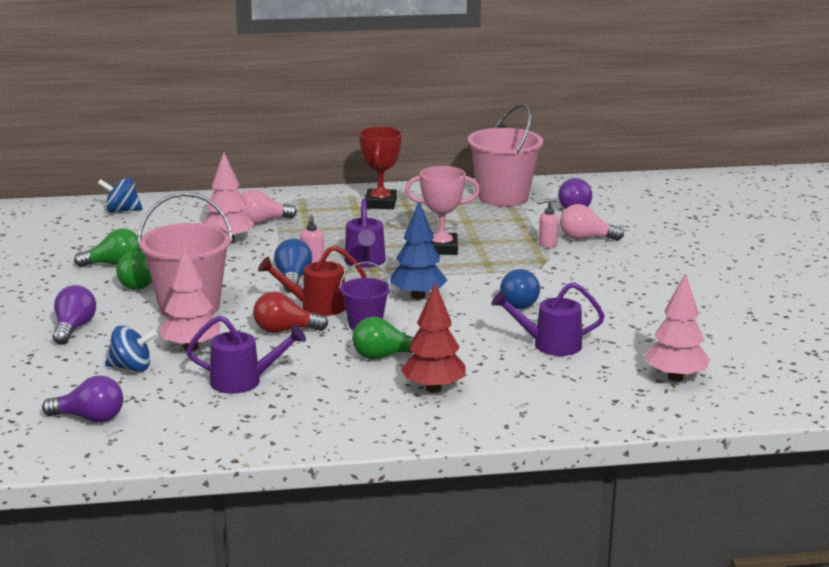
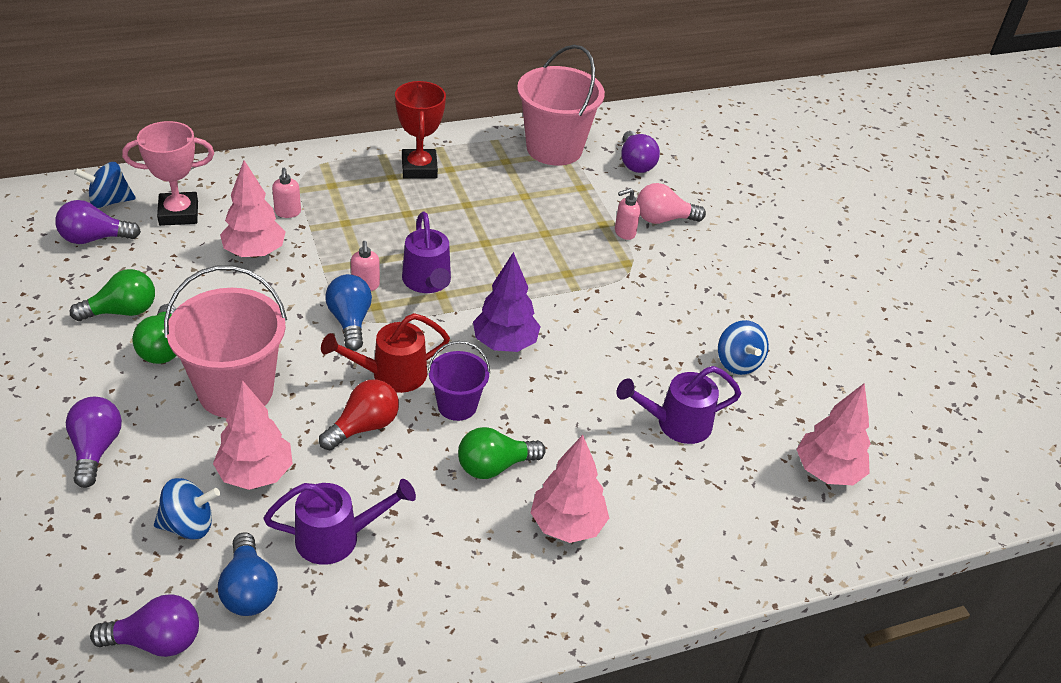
camera: 15 degrees left, 20 degrees up
(104, 228) = (94, 238): none -> purple light bulb
(262, 222) = (288, 212): pink light bulb -> pink soap dispenser
(285, 330) = (364, 426): red light bulb -> red light bulb turned 150 degrees clockwise
(418, 296) = (505, 344): blue tree -> purple tree
(433, 388) = (567, 525): red tree -> pink tree
(441, 248) = (509, 249): pink trophy -> pink trophy (178, 213)
(517, 302) = (620, 345): blue light bulb -> blue light bulb (249, 590)
(620, 317) = (738, 363): none -> blue spinning top

